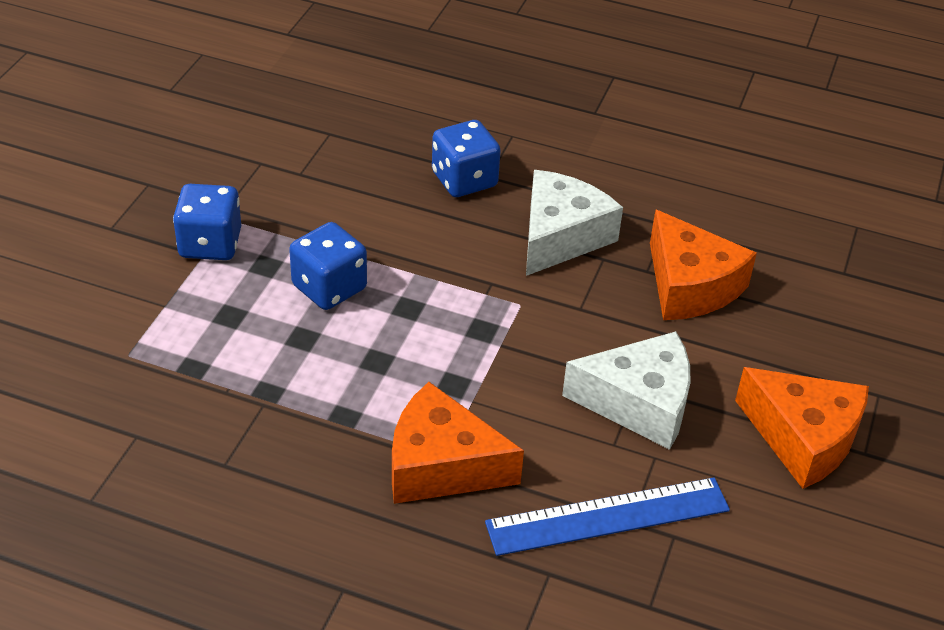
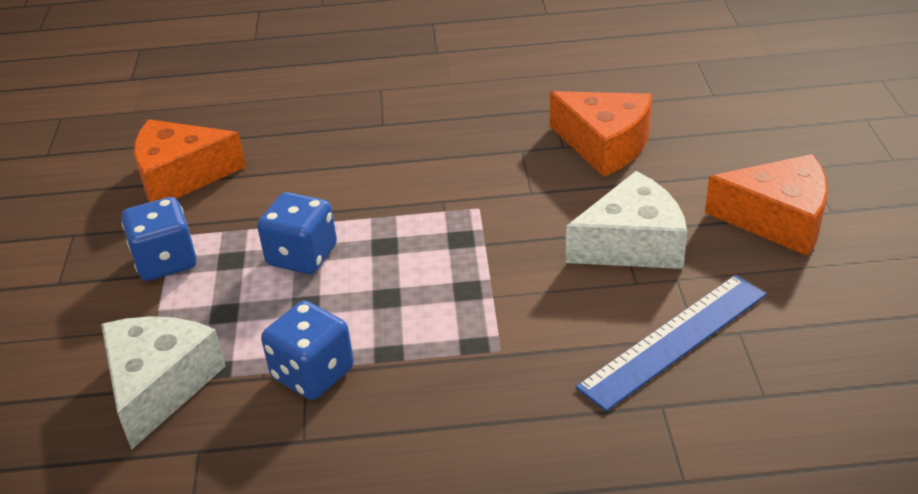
camera: 20 degrees left, 5 degrees down
(441, 465) = (504, 358): orange cheese -> orange cheese (181, 176)
(464, 180) = (363, 134): blue dice -> blue dice (313, 373)
(560, 236) = (475, 146): white cheese -> white cheese (159, 386)

